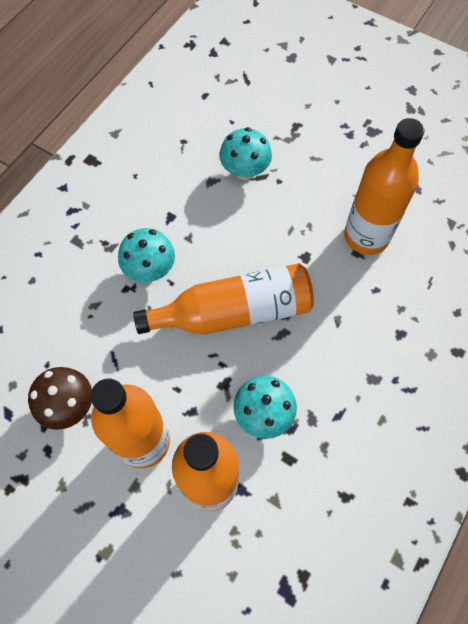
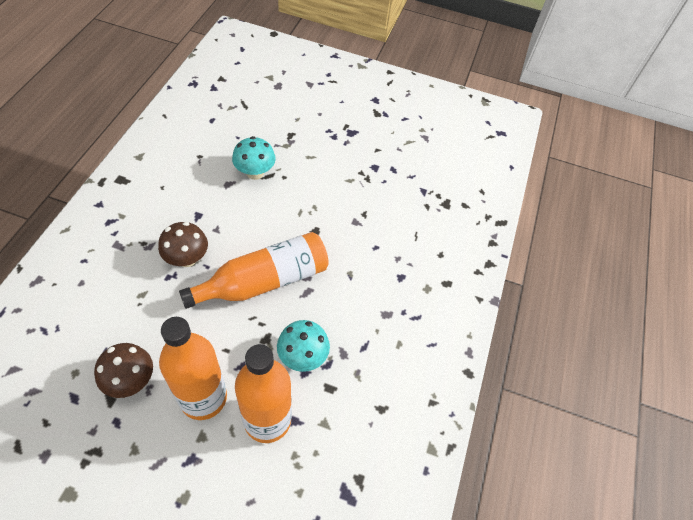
camera: 20 degrees left, 10 degrees down
(150, 269) = (187, 258): turquoise mushroom -> brown mushroom
(366, 236) = (361, 209): orange bottle -> none

